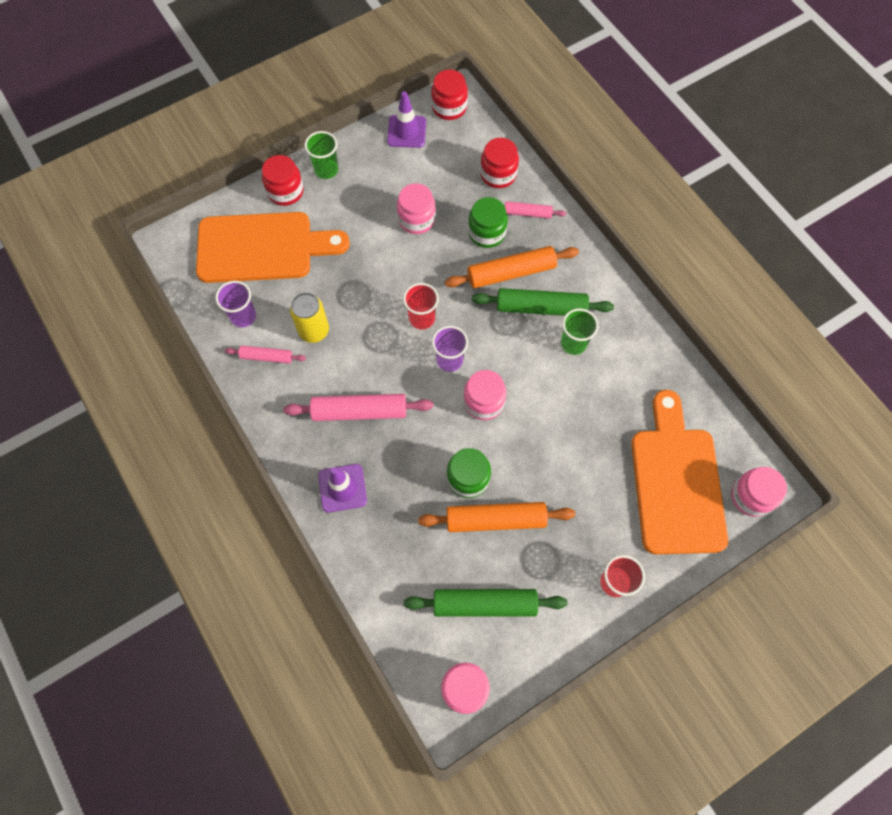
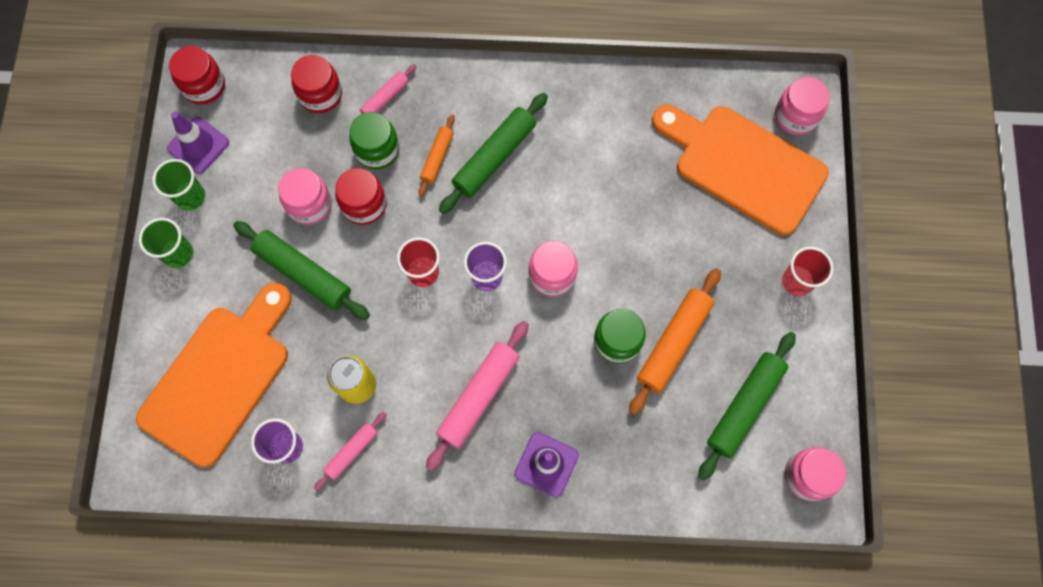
camera: 55 degrees left, 5 degrees up
(285, 191) = (170, 311): red jar -> red jar (364, 204)
(366, 248) = (303, 274): none -> green rolling pin
(511, 272) = (437, 158): orange rolling pin -> orange rolling pin, size x0.56
(573, 343) = (551, 155): green cup -> green cup (191, 197)

